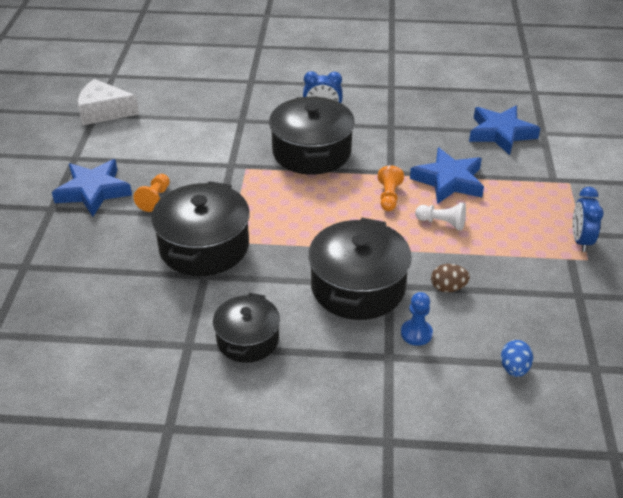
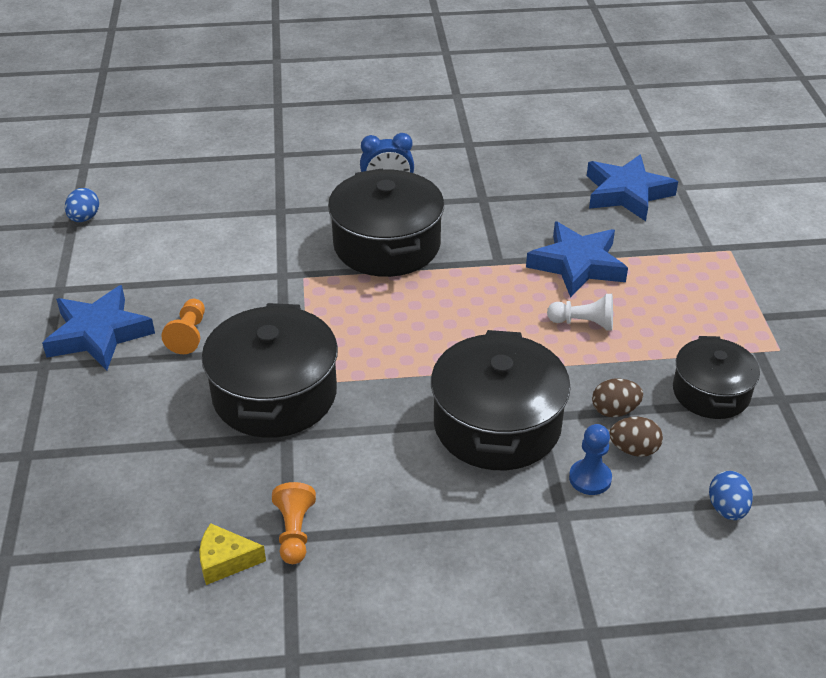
camera: 10 degrees left, 0 degrees up
(104, 112) = (84, 218): white cheese -> blue egg
(140, 355) = (225, 561): none -> yellow cheese
(247, 339) = (368, 518): black pot -> black pot (711, 392)
(389, 197) = (505, 295): orange pawn -> orange pawn (294, 532)
(455, 317) = (633, 449): none -> brown egg
(580, 240) = (764, 326): blue clock -> none

